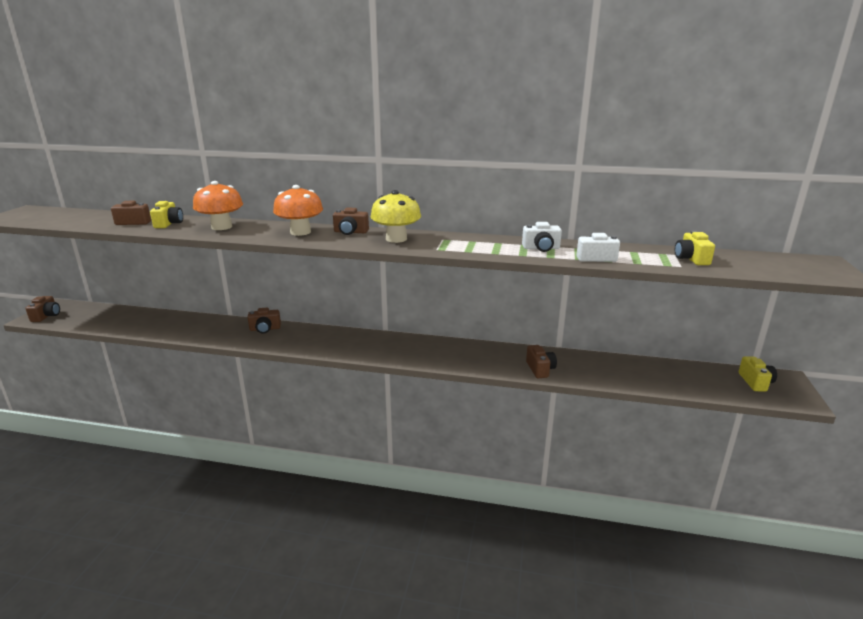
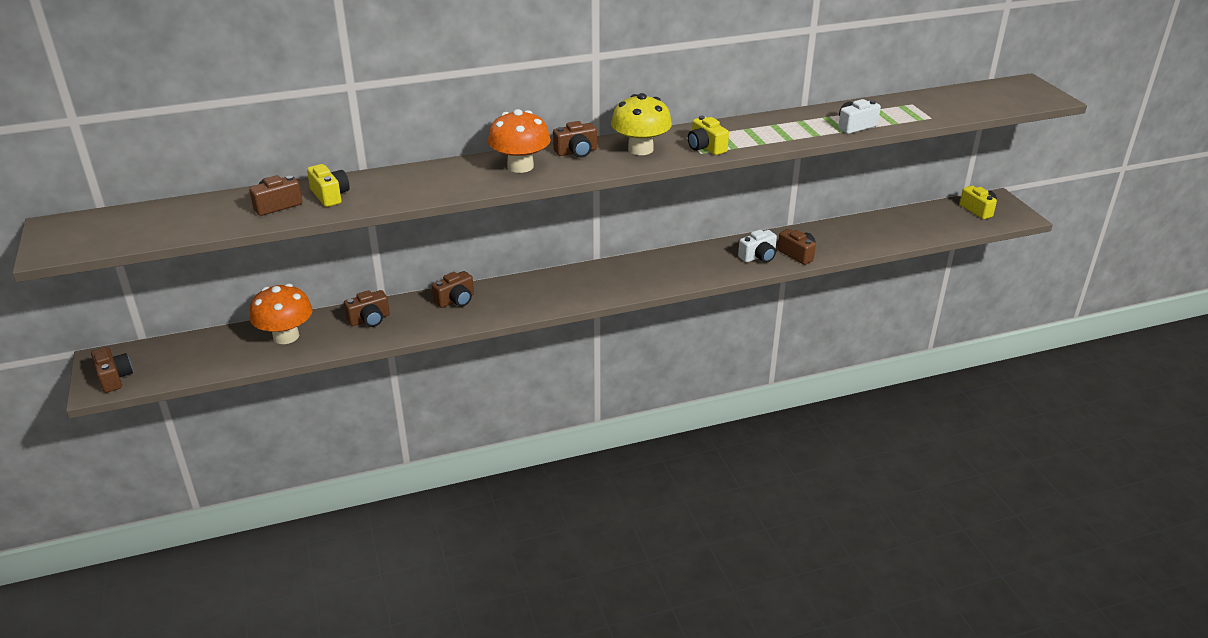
camera: 30 degrees left, 10 degrees up
(204, 325) = (369, 319): none -> brown camera
(221, 227) = (410, 183): orange mushroom -> orange mushroom (286, 336)
(541, 248) = (795, 126): white camera -> white camera (758, 256)
(691, 259) = (930, 106): yellow camera -> yellow camera (706, 147)

